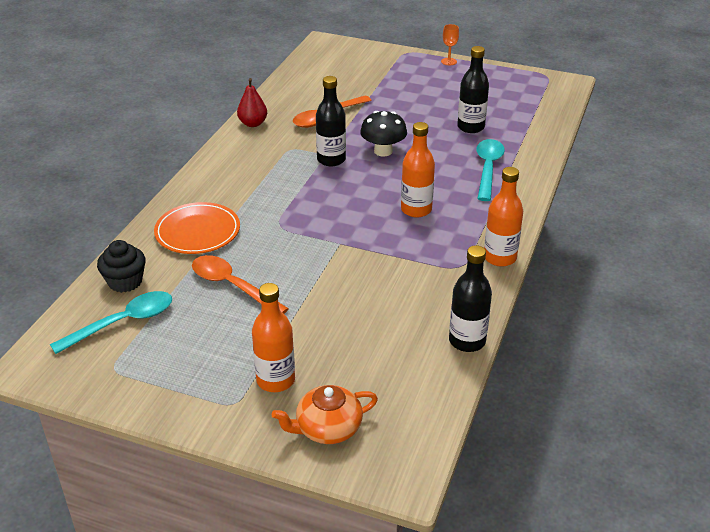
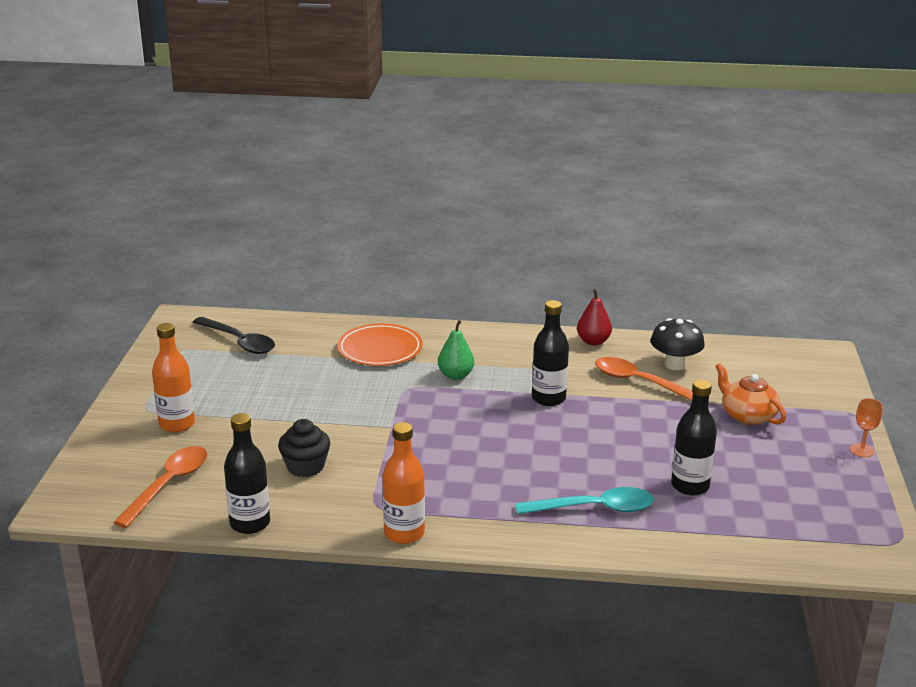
camera: 75 degrees right, 10 degrees down
(123, 323) = (239, 342): turquoise spoon -> black spoon
(125, 281) = (294, 331): black cupcake -> black cupcake (305, 466)
(232, 286) = (302, 381): orange spoon -> orange spoon (168, 485)
(271, 197) = (455, 375): none -> green pear
(327, 428) = (118, 459): orange teapot -> orange teapot (747, 415)
(383, 151) = (588, 429): black mushroom -> black mushroom (675, 365)
(416, 210) = (475, 466): orange bottle -> none

